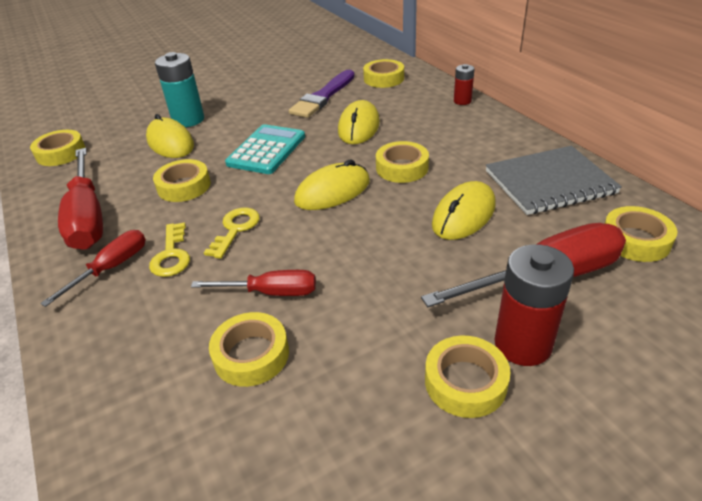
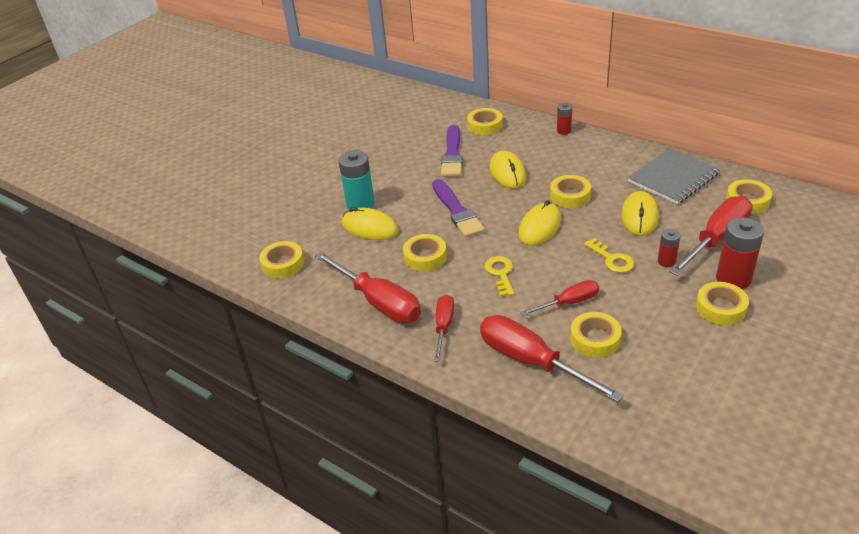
camera: 25 degrees left, 0 degrees up
(147, 351) = (531, 361): none -> red screwdriver
(171, 255) = (476, 304): yellow key -> yellow key (612, 259)
(267, 150) = (457, 211): turquoise calculator -> purple brush
(446, 283) = (666, 261): none -> red battery

